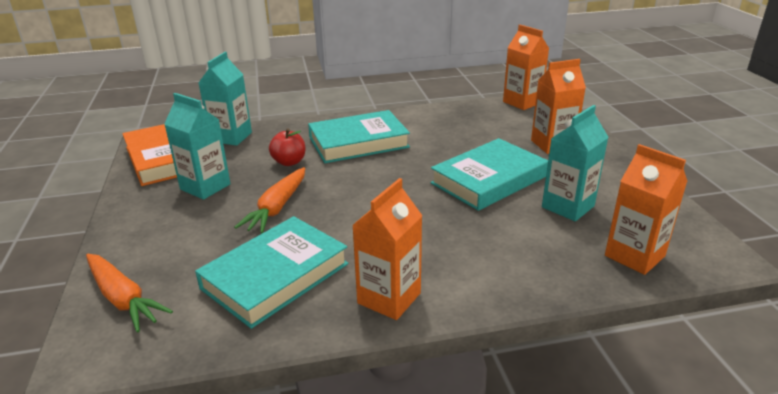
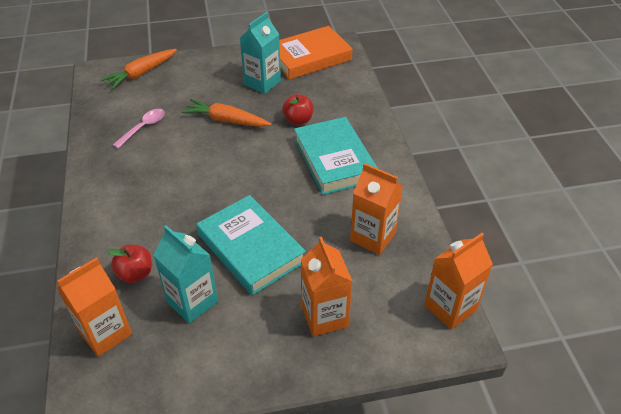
camera: 90 degrees right, 15 degrees up
(231, 137) = (346, 84): turquoise carton -> none
(275, 276) = (143, 127): turquoise book -> pink spoon
(389, 298) = (104, 179): orange carton -> orange carton (372, 237)
(547, 246) = (135, 274): none -> red apple

